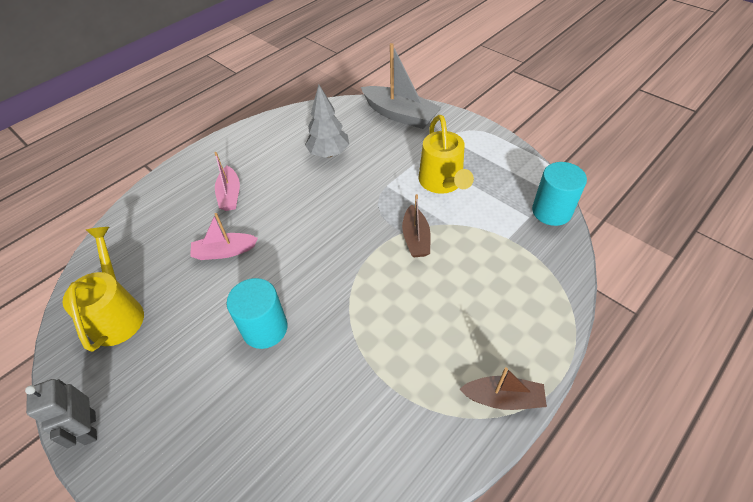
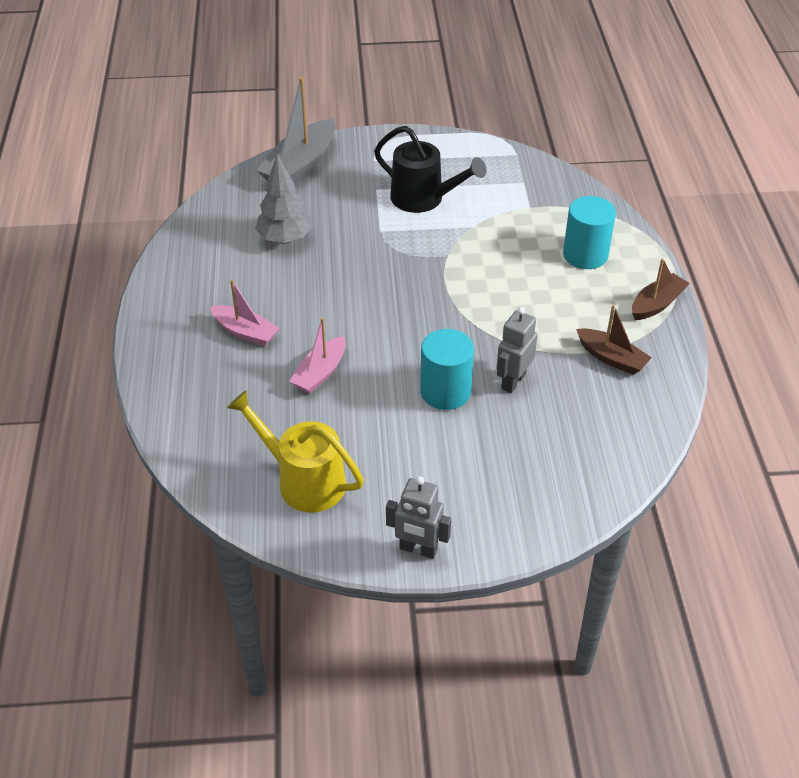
camera: 50 degrees left, 5 degrees down
(312, 361) = (513, 381): none -> grey robot
(400, 115) = (300, 166): grey boat -> grey boat turned 135 degrees clockwise
(416, 238) = (464, 253): brown boat -> brown boat (611, 358)
(442, 183) = (424, 199): yellow watering can -> black watering can
(551, 211) = (534, 168): turquoise cylinder -> turquoise cylinder (585, 255)

